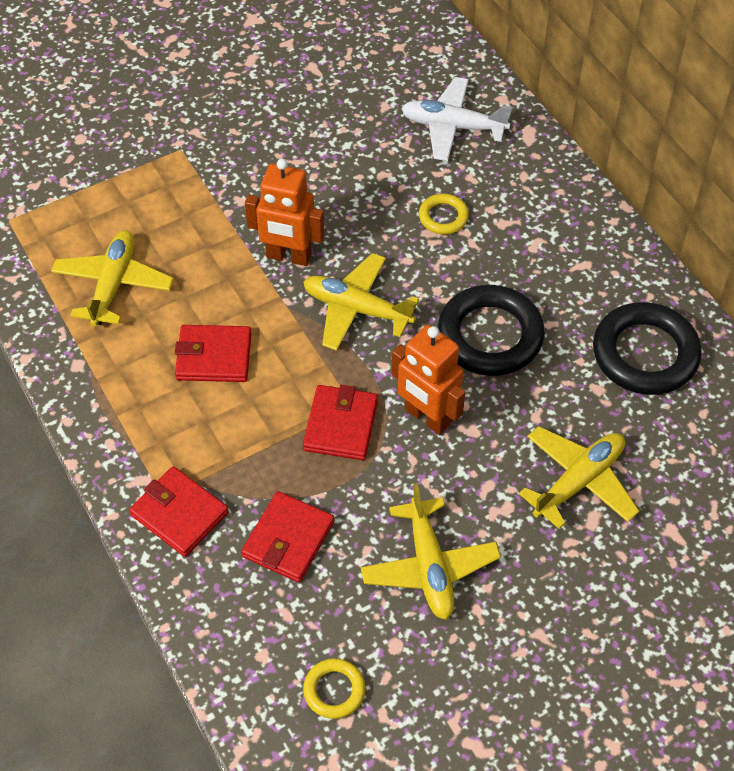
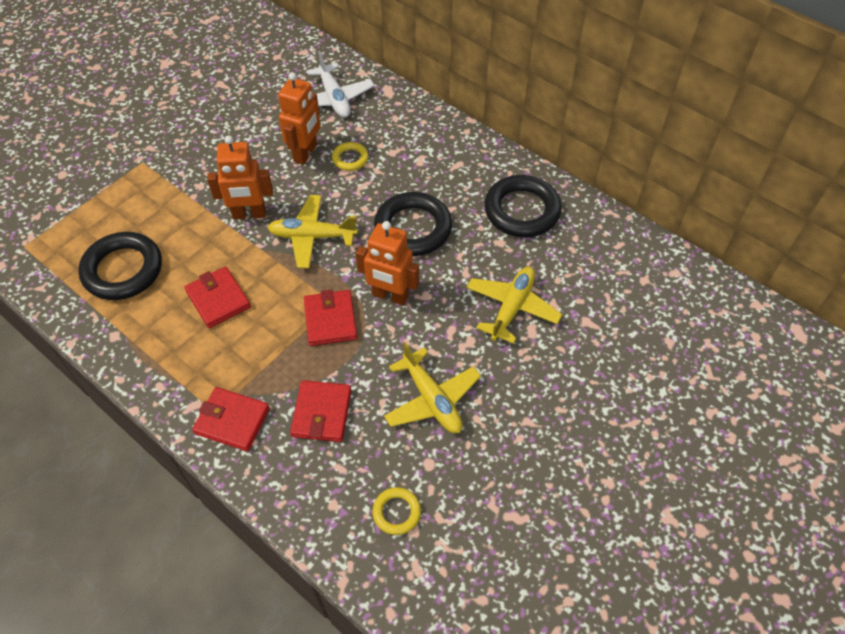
camera: 20 degrees left, 0 degrees up
(113, 284) = (123, 270): yellow plane -> black ring
(214, 356) = (218, 299): red wallet -> red wallet turned 75 degrees clockwise
(388, 193) = (306, 153): none -> orange robot
(453, 127) = (334, 98): white plane -> white plane turned 105 degrees counterclockwise

